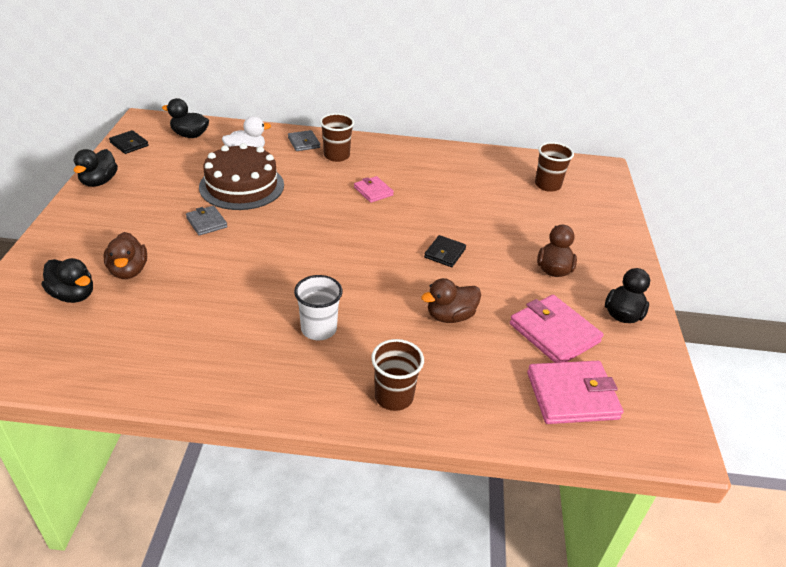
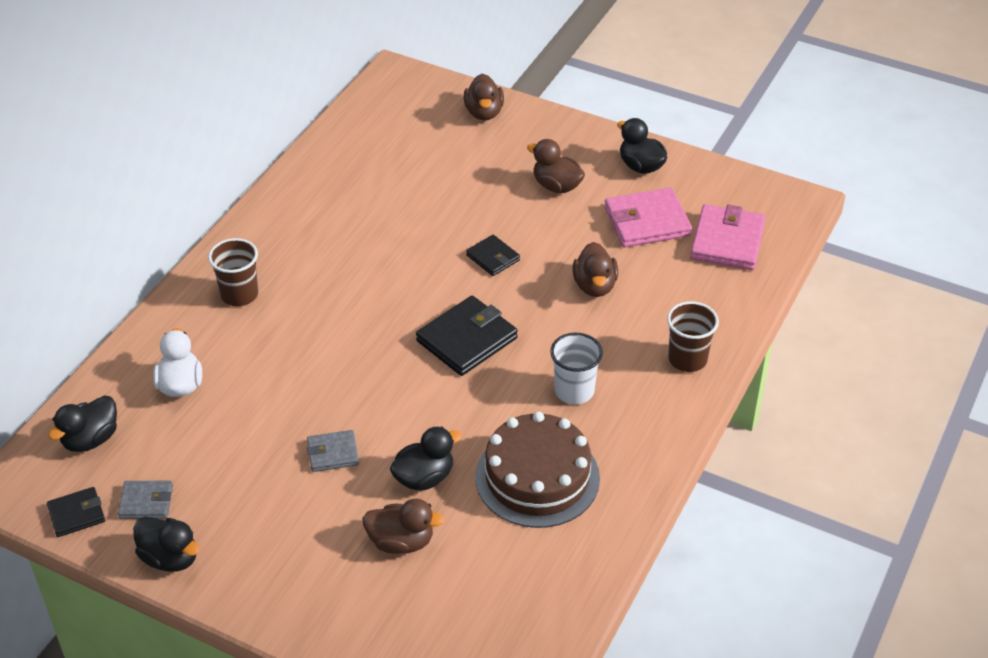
camera: 65 degrees left, 5 degrees up
(73, 295) = (426, 599): black duck -> black duck (424, 477)
(242, 186) = (263, 404): brown cake -> brown cake (537, 477)
(304, 143) = (186, 319): grey wallet -> grey wallet (146, 502)
(347, 259) = (467, 339): none -> black wallet
(373, 191) = (342, 282): pink wallet -> none
(547, 185) = (406, 131): brown cup -> none
(603, 215) = (484, 113): none -> brown duck

